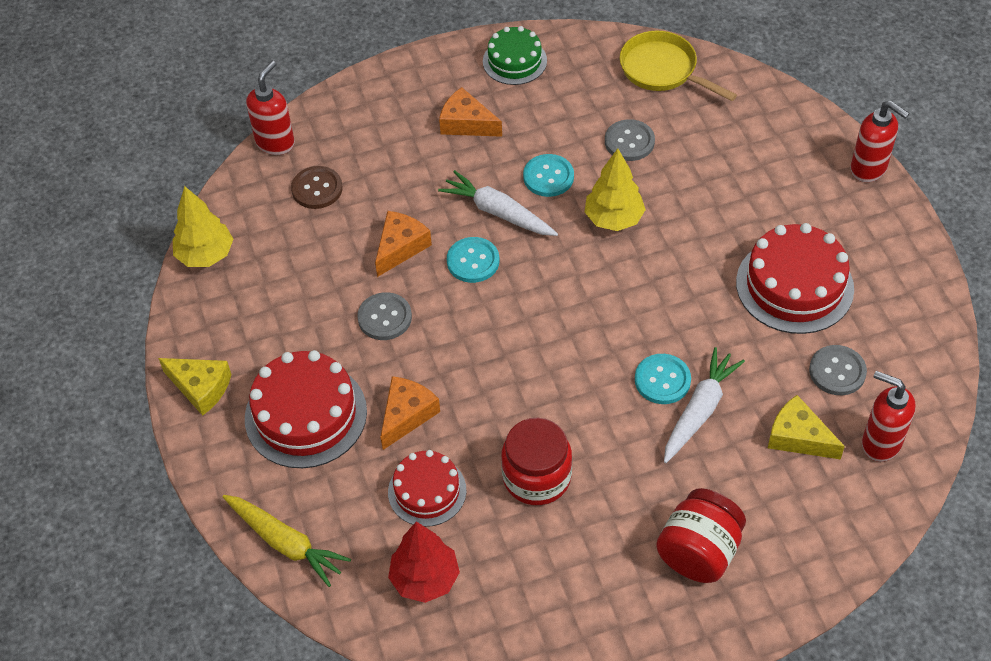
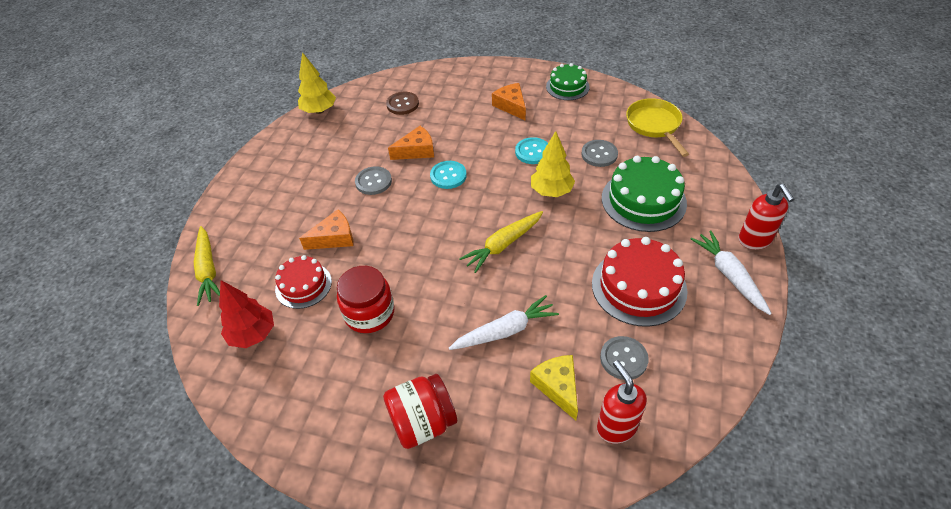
camera: 35 degrees right, 5 degrees down
(201, 387) = (252, 170): yellow cheese -> none
(275, 143) = (404, 75): red soap dispenser -> none
(305, 414) = (285, 210): red cake -> none
(498, 212) = (486, 157): white carrot -> white carrot (729, 275)
(615, 315) = (503, 245): none -> yellow carrot
(662, 380) = (498, 299): turquoise button -> none
(723, 178) = (643, 200): none -> green cake

